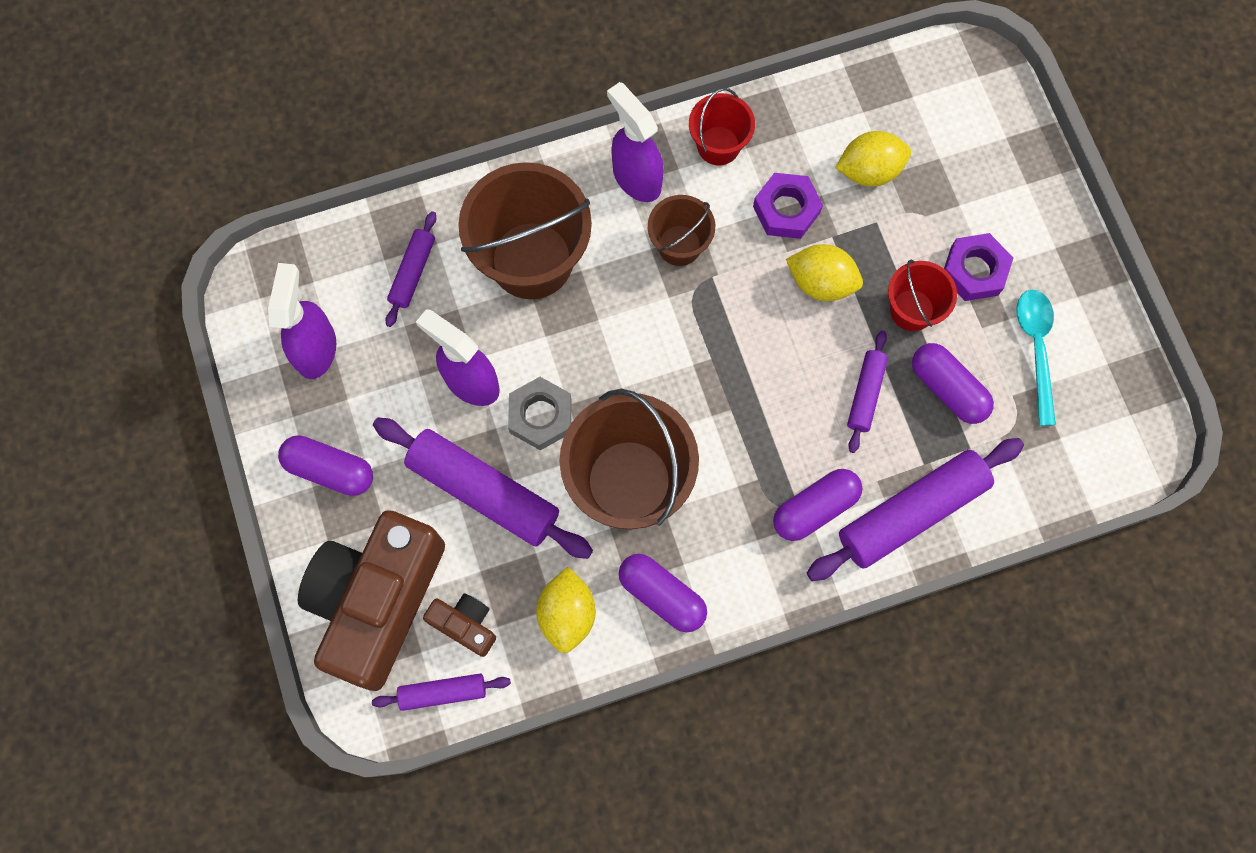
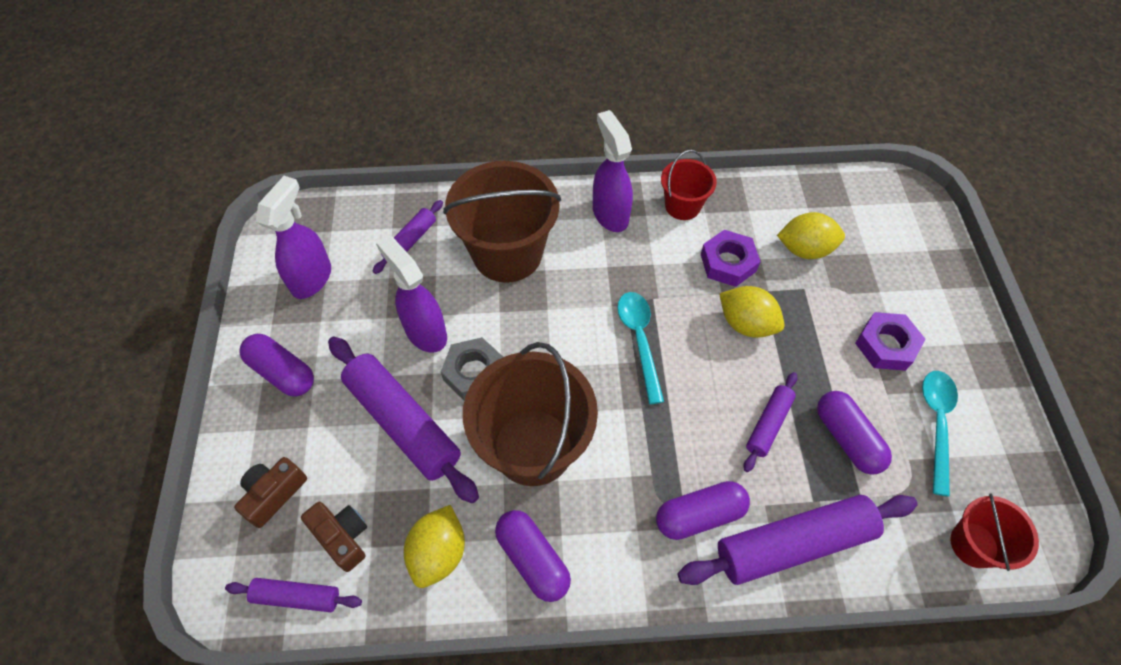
camera: 15 degrees right, 15 degrees down
(377, 601) = (273, 494): brown camera -> brown camera, size x0.43
(679, 245) = (631, 269): brown bucket -> none
(709, 332) = (639, 340): none -> turquoise spoon
(912, 310) = (824, 364): red bucket -> red bucket (974, 544)

